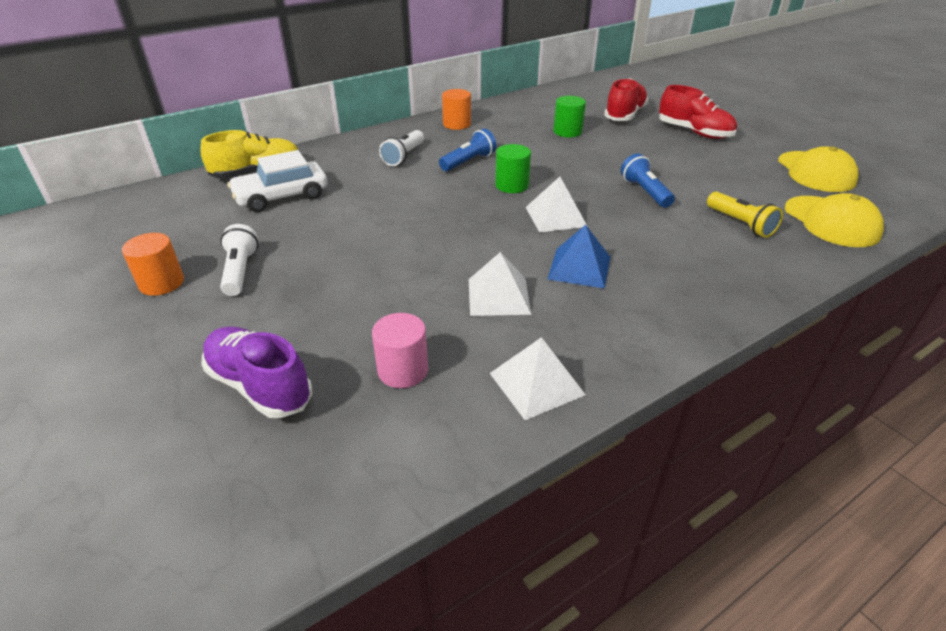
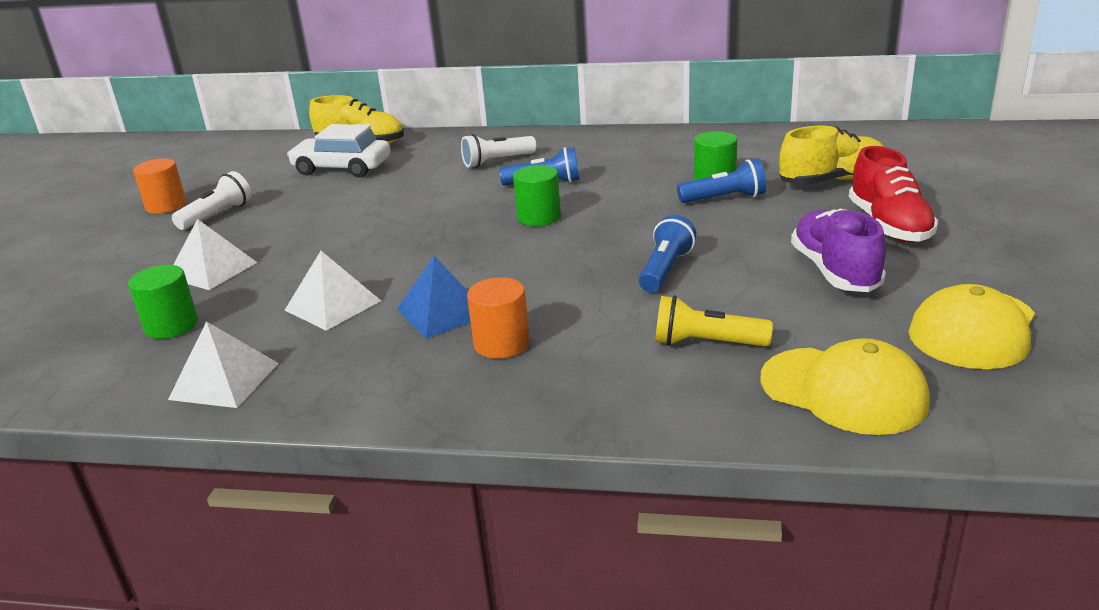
camera: 45 degrees right, 10 degrees down
(260, 386) = (91, 294): purple shoe -> purple shoe (835, 271)
(403, 370) = (171, 326): pink cylinder -> green cylinder
(457, 124) = (608, 143): orange cylinder -> orange cylinder (501, 344)
(555, 216) = (519, 260): white pyramid -> white pyramid (212, 270)
(593, 140) = (724, 198): none -> blue flashlight
(624, 115) = (832, 181): red shoe -> yellow shoe
(740, 224) = (706, 343): yellow flashlight -> yellow flashlight turned 90 degrees clockwise
(831, 222) = (843, 391): yellow cap -> yellow cap turned 75 degrees counterclockwise

